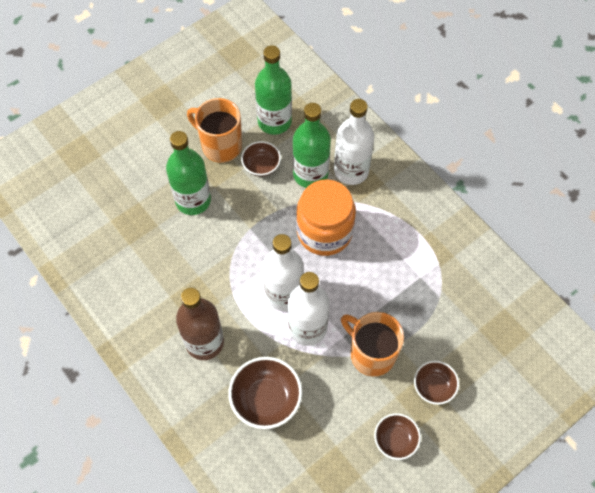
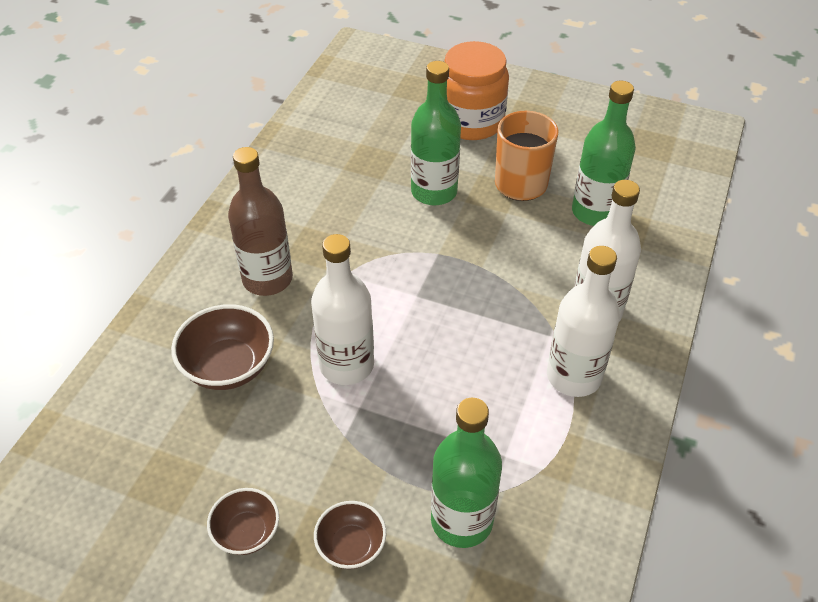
camera: 60 degrees right, 15 degrees down
(261, 166) = (526, 227): brown bowl -> none
(284, 294) = (376, 322): white bottle -> white bottle (573, 376)
(310, 174) = (555, 275): green bottle -> green bottle (461, 520)
(324, 232) = (489, 323): orange jar -> orange jar (471, 122)
(371, 354) = (354, 448): orange mug -> none

